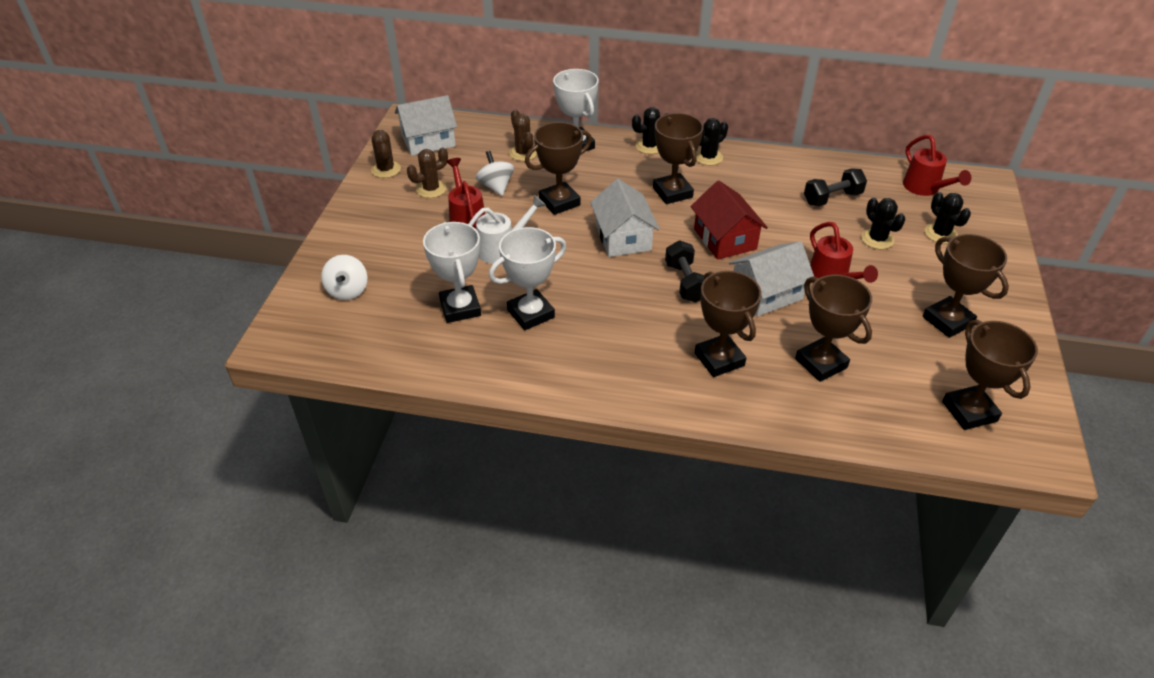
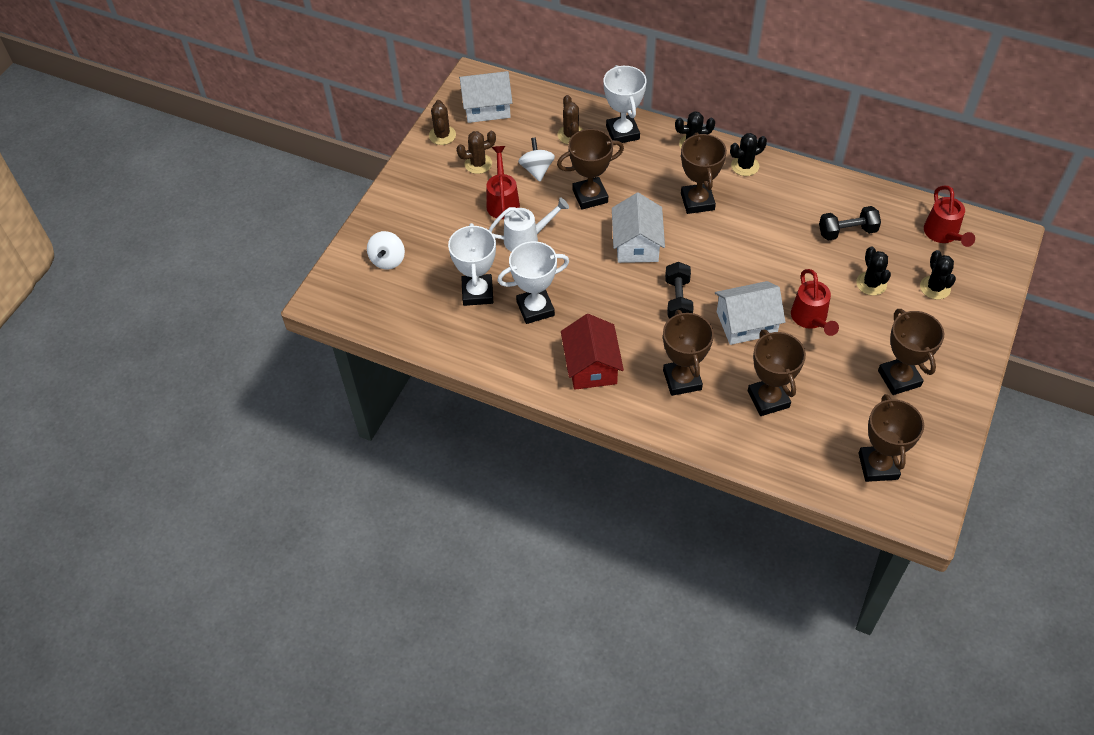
camera: 15 degrees right, 10 degrees up
(724, 239) = (729, 260): red house -> red house (591, 366)

